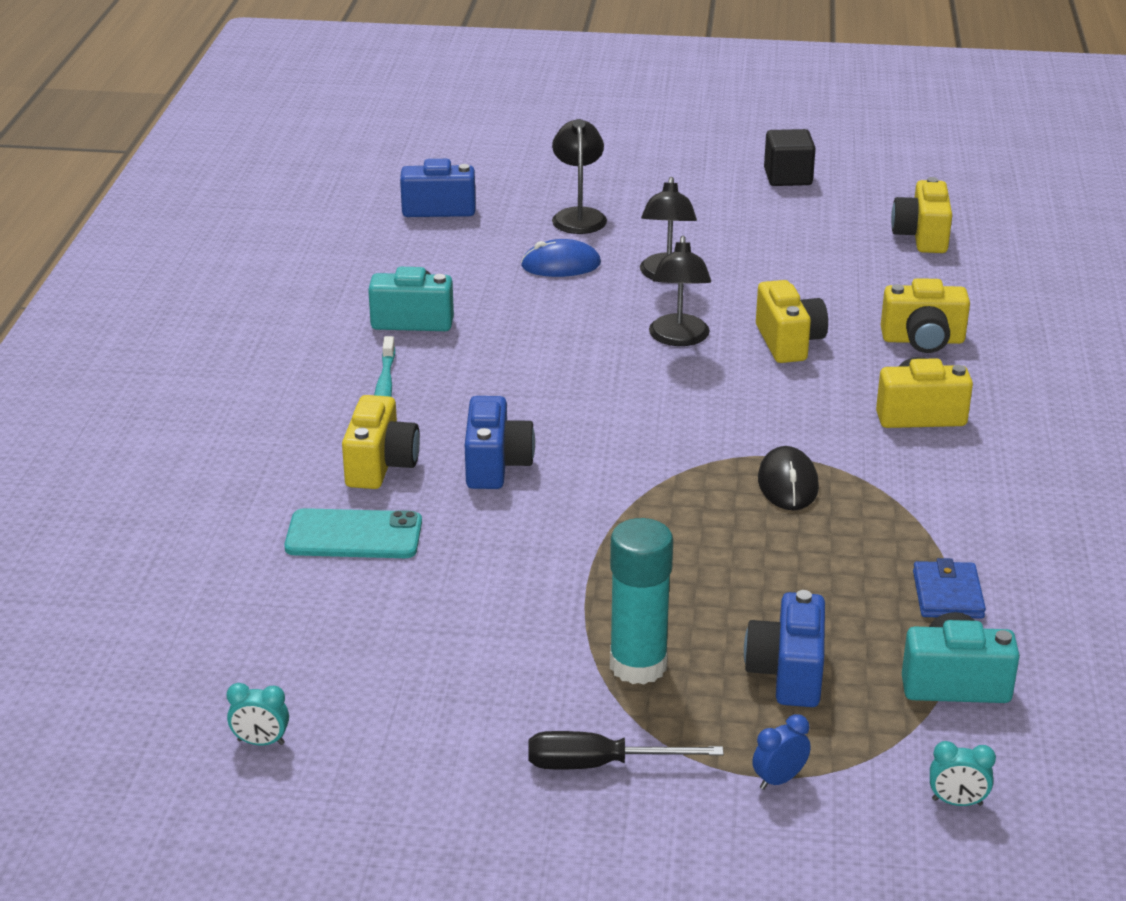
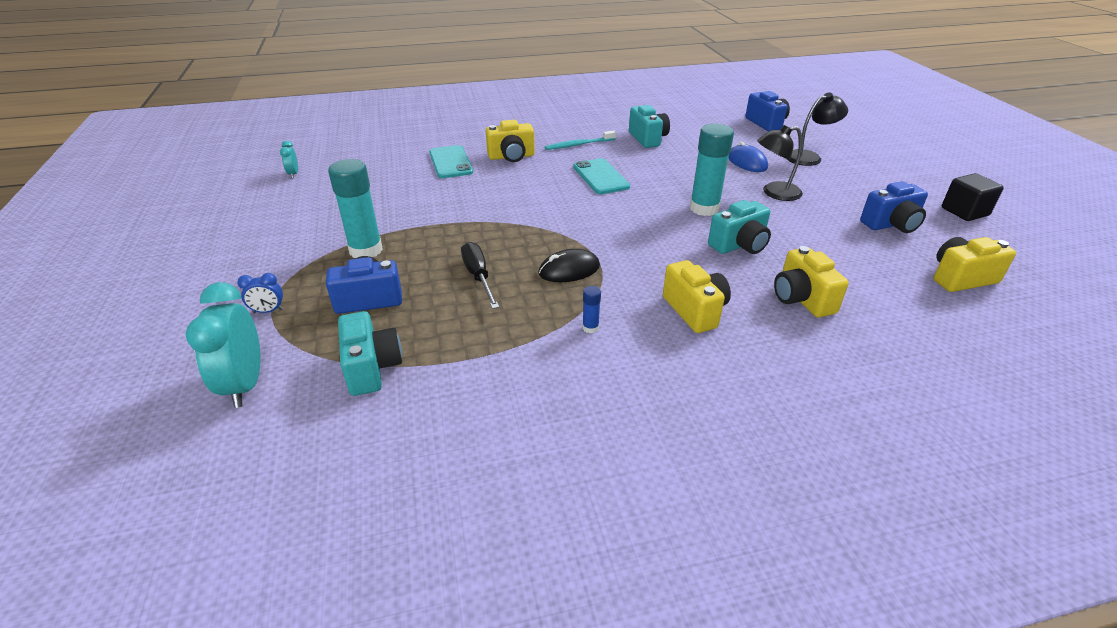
camera: 70 degrees right, 5 degrees up
(496, 465) = (529, 182): blue camera -> blue camera (891, 224)
(523, 396) = (600, 177): none -> turquoise phone
(599, 764) = (280, 254): black screwdriver -> black screwdriver (478, 276)
(679, 338) = (704, 208): black lamp -> turquoise glue stick
(779, 780) = (268, 311): blue clock -> blue clock turned 135 degrees clockwise
(788, 342) = (739, 245): yellow camera -> turquoise camera
(926, 496) = (590, 327): none -> blue glue stick
(947, 595) = (473, 352): blue wallet -> none
(957, 802) = (245, 384): turquoise clock -> turquoise clock, size x2.07

